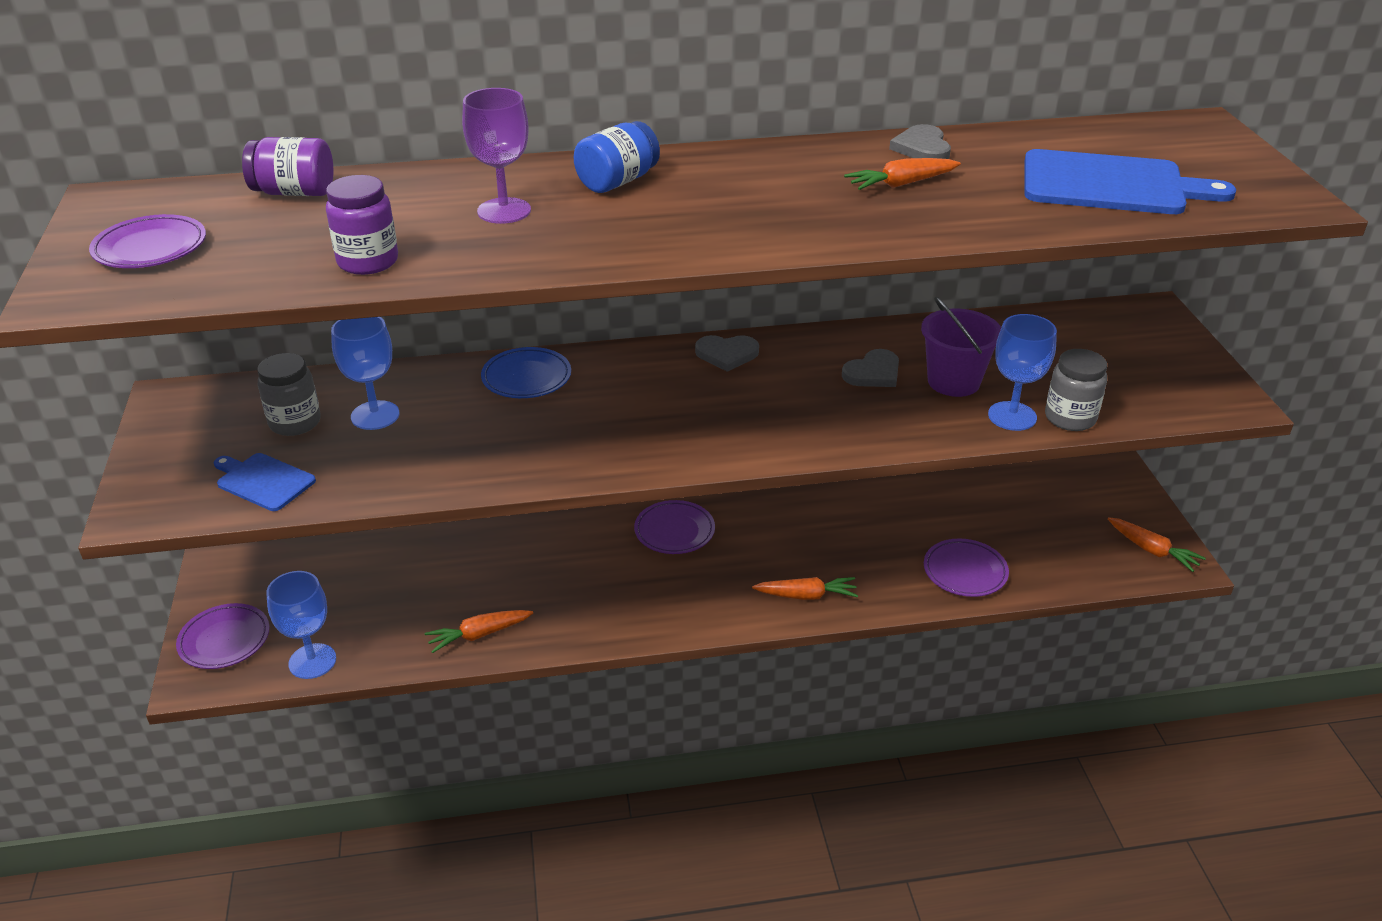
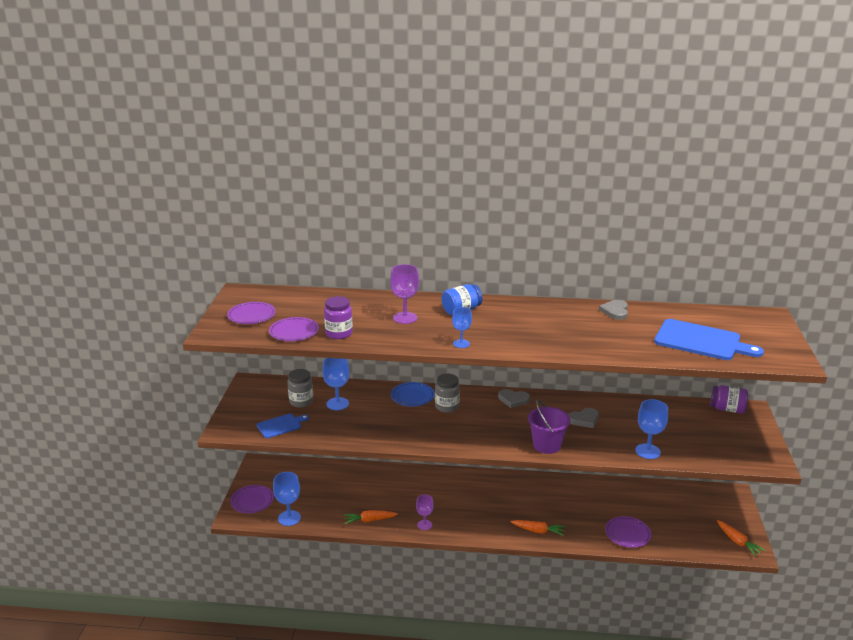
camera: 15 degrees right, 10 degrees down
(263, 481) = (281, 425): blue cutting board -> blue cutting board turned 105 degrees clockwise
(294, 192) = (317, 298): purple jar -> purple jar (727, 409)
(590, 624) = (424, 525): none -> purple goblet
(646, 249) = (461, 344): none -> blue goblet
(674, 531) = (480, 488): purple plate -> purple plate (294, 332)
(901, 184) = (595, 328): orange carrot -> none
(953, 381) = (624, 430): purple bucket -> purple bucket (547, 445)
(1070, 418) = (678, 457): grey jar -> grey jar (447, 406)

